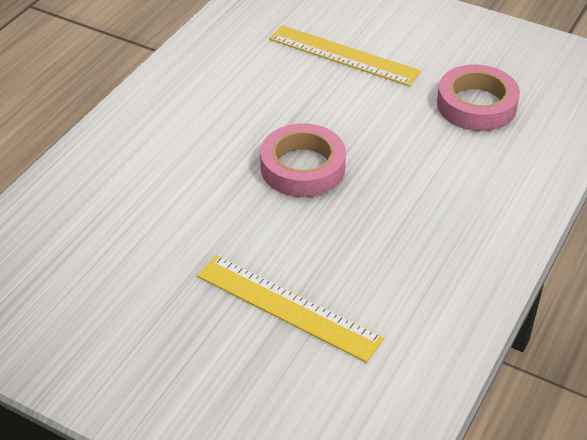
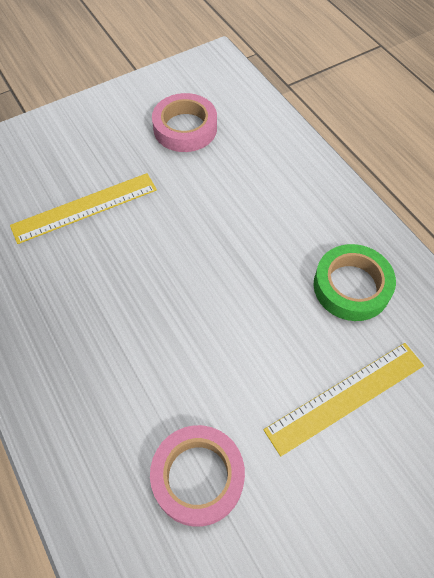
camera: 120 degrees right, 15 degrees up
(235, 80) = (351, 286): none -> green tape
(302, 167) = (208, 281): pink tape -> pink tape (185, 128)

